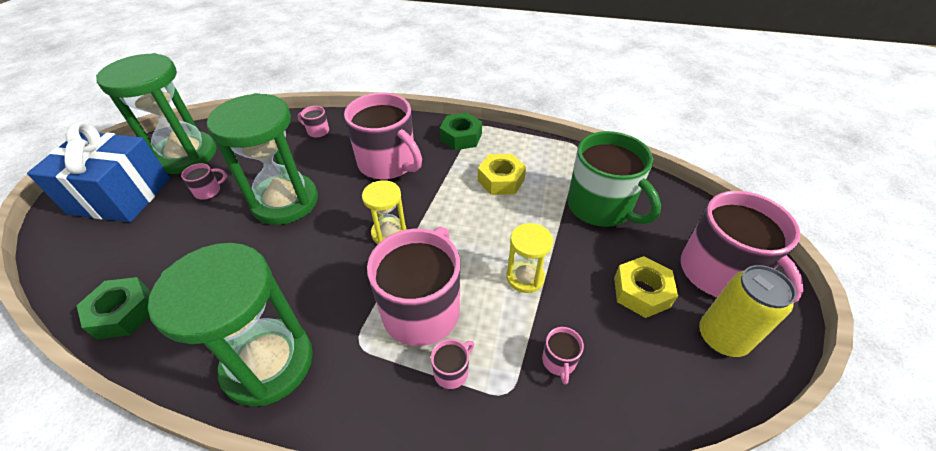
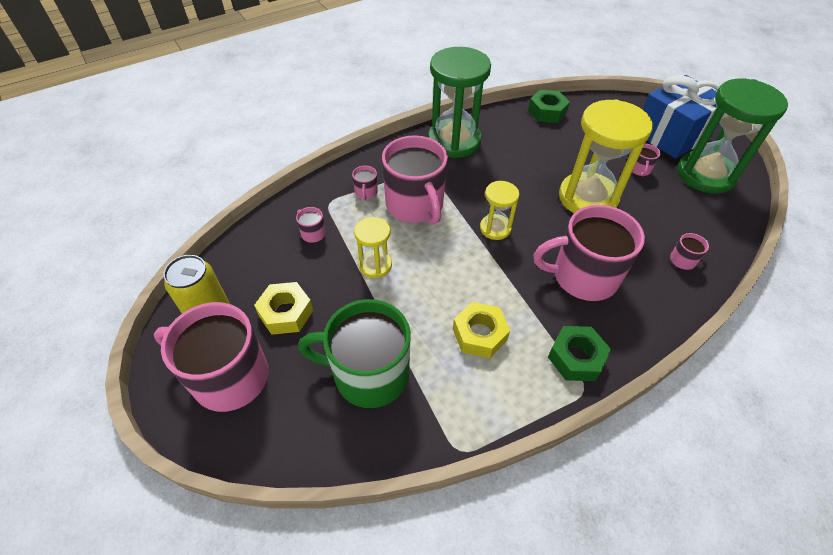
camera: 135 degrees right, 5 degrees up
(285, 202) = (587, 198): green hourglass -> yellow hourglass

